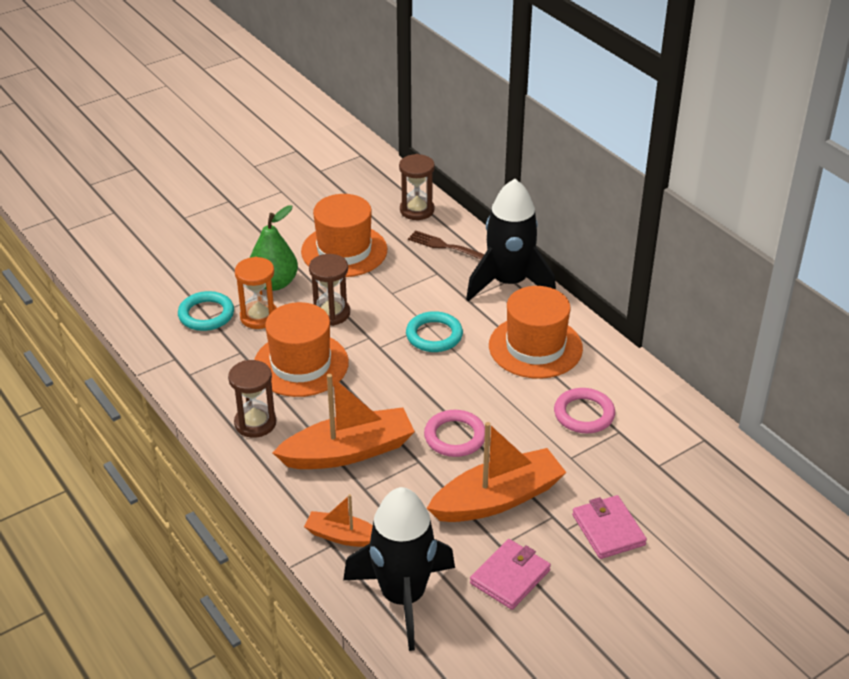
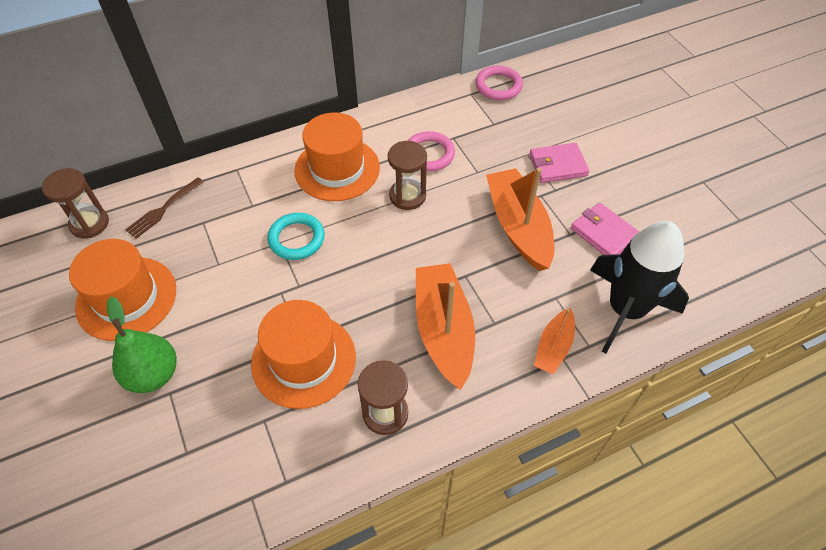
camera: 80 degrees left, 15 degrees up
(206, 314) = (181, 456): turquoise ring -> none
(259, 317) = (208, 396): orange hourglass -> none
(331, 313) = (230, 322): brown hourglass -> brown hourglass (407, 196)
(455, 437) = (439, 244): pink ring -> pink ring (498, 86)
(509, 283) = (242, 171): black rocket -> none

